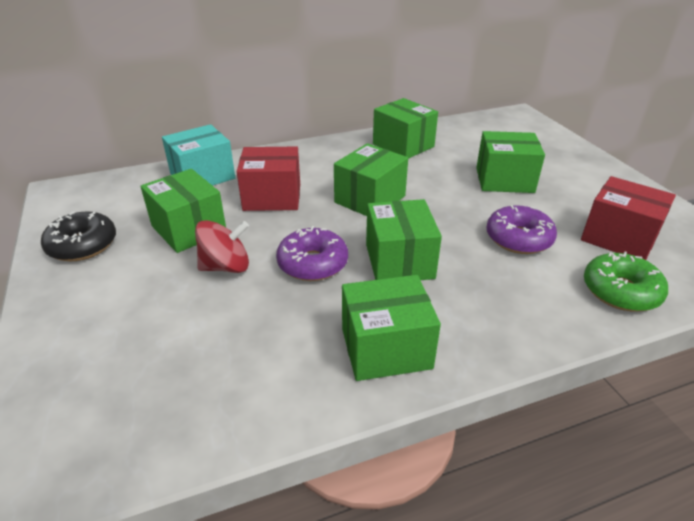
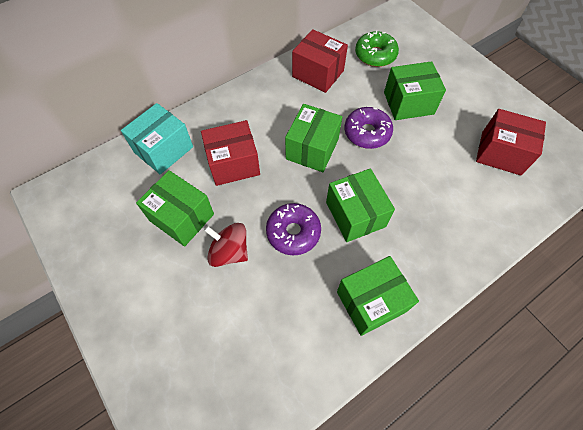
camera: 15 degrees left, 25 degrees up
(82, 245) = (103, 256): black donut -> none
(226, 266) = (229, 251): red spinning top -> red spinning top turned 120 degrees counterclockwise
(403, 145) = (318, 73): green box -> red box
(518, 238) = (433, 170): purple donut -> purple donut (367, 133)
(620, 291) = (509, 208): green donut -> green donut (375, 55)

